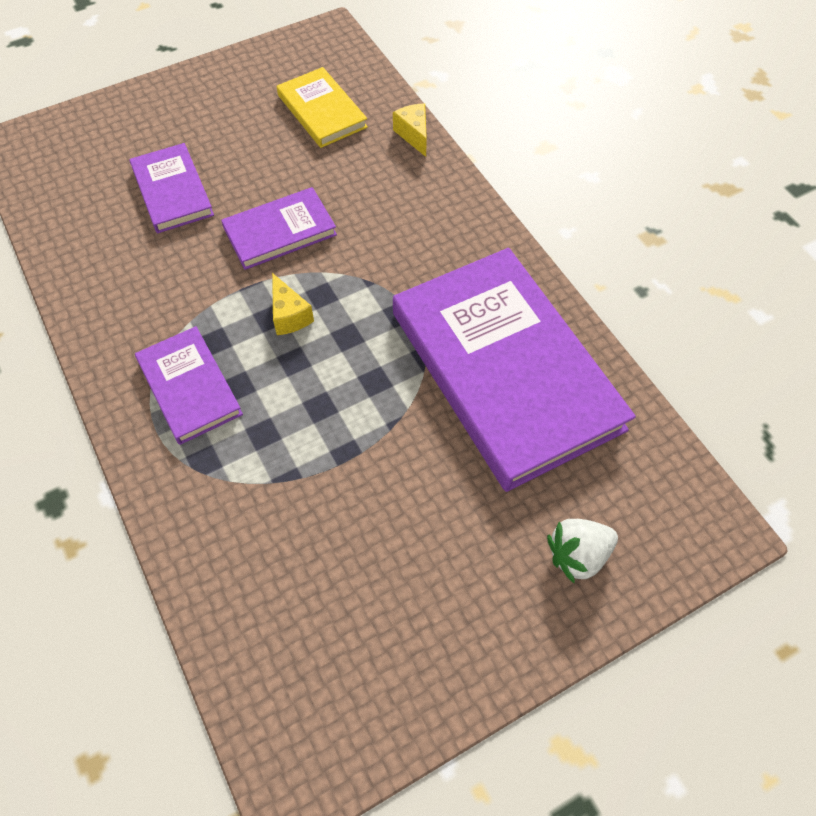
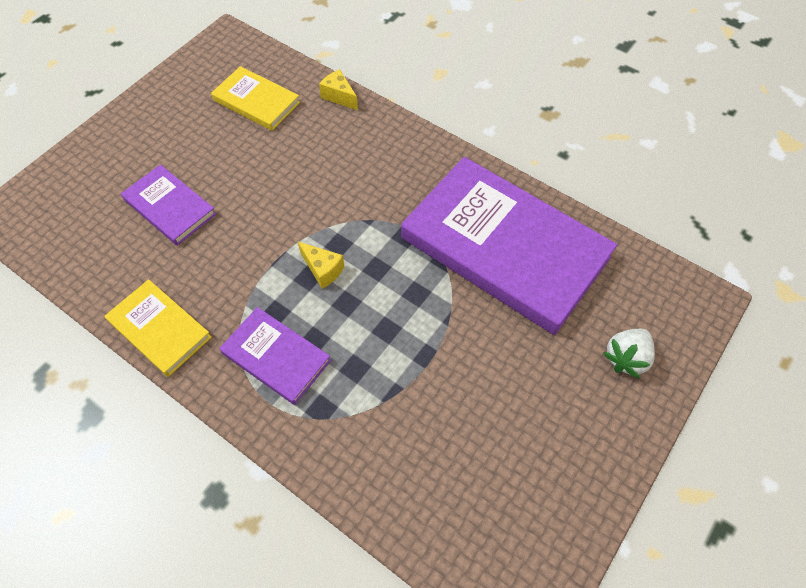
camera: 25 degrees left, 0 degrees up
(93, 311) = (160, 329): none -> yellow book
(280, 232) = (278, 207): purple book -> none

